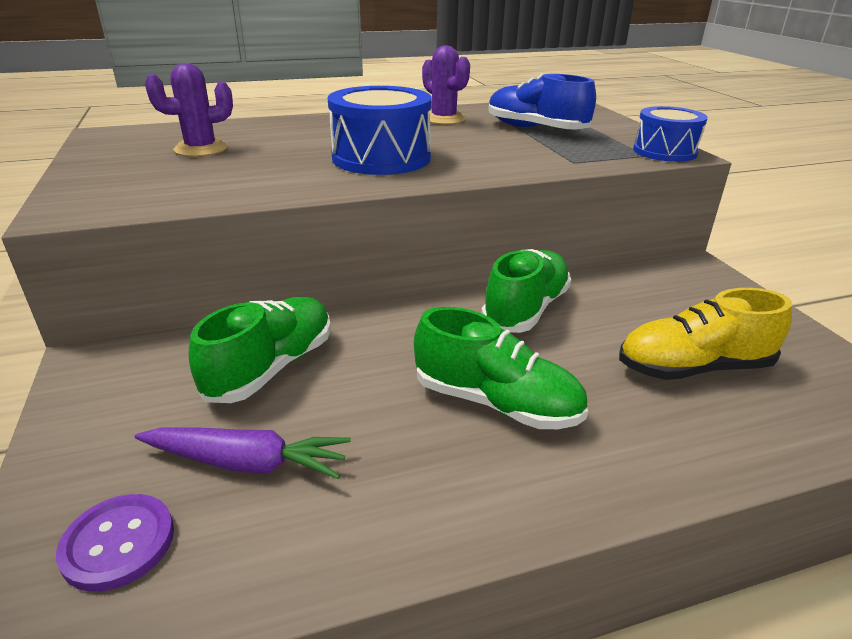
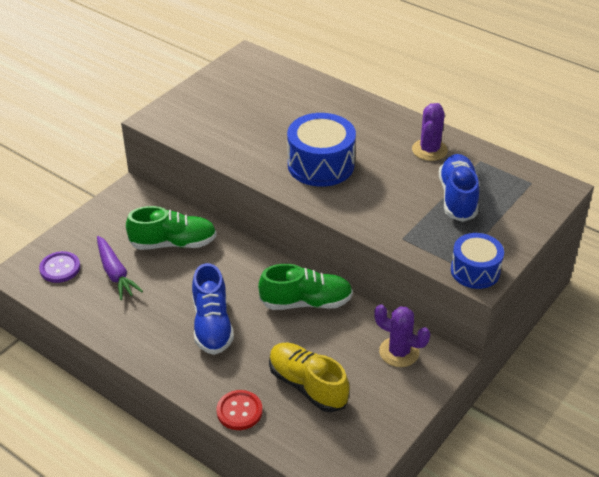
camera: 55 degrees right, 10 degrees up
(201, 149) = (262, 100): purple cactus -> purple cactus (399, 352)
(496, 403) = (212, 325): green shoe -> blue shoe
(722, 454) = (239, 411): none -> red button

